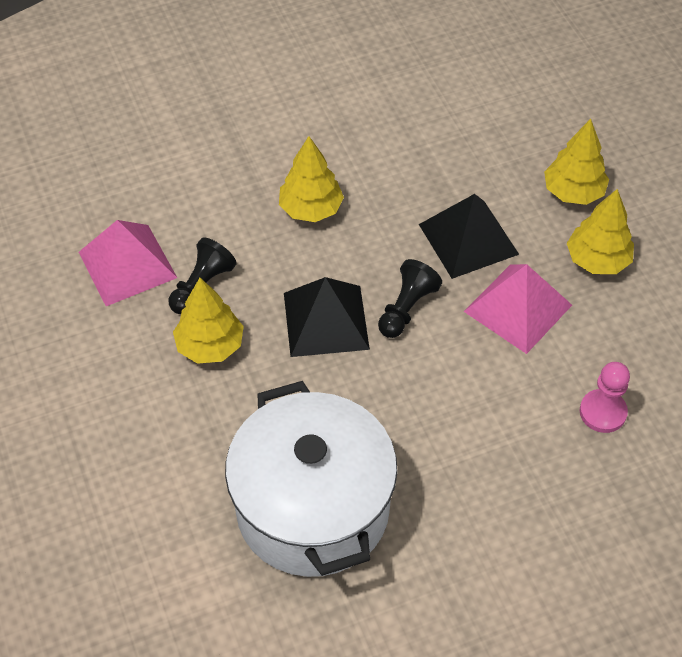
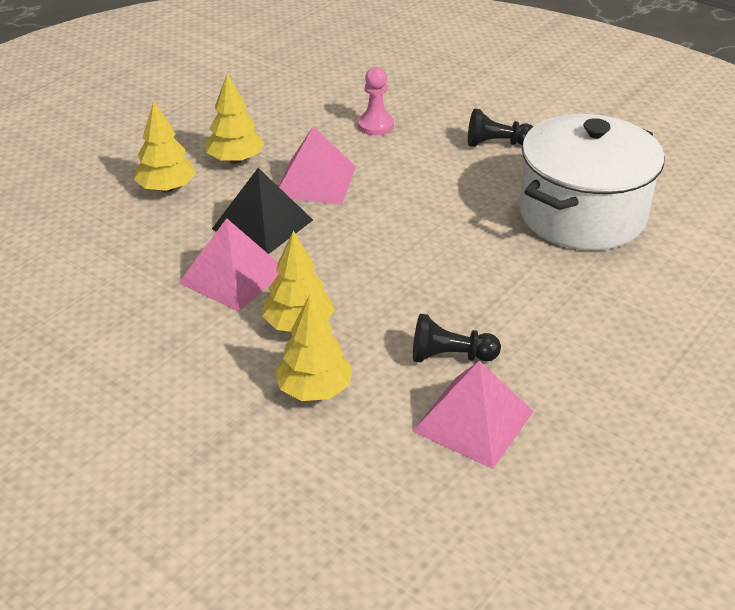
camera: 120 degrees left, 15 degrees down
(210, 346) = (505, 322): yellow tree -> yellow tree (314, 389)
(326, 320) = (416, 268): black pyramid -> none
(404, 191) = (232, 276): none -> pink pyramid
(406, 308) = (364, 232): black pawn -> black pawn (496, 143)

